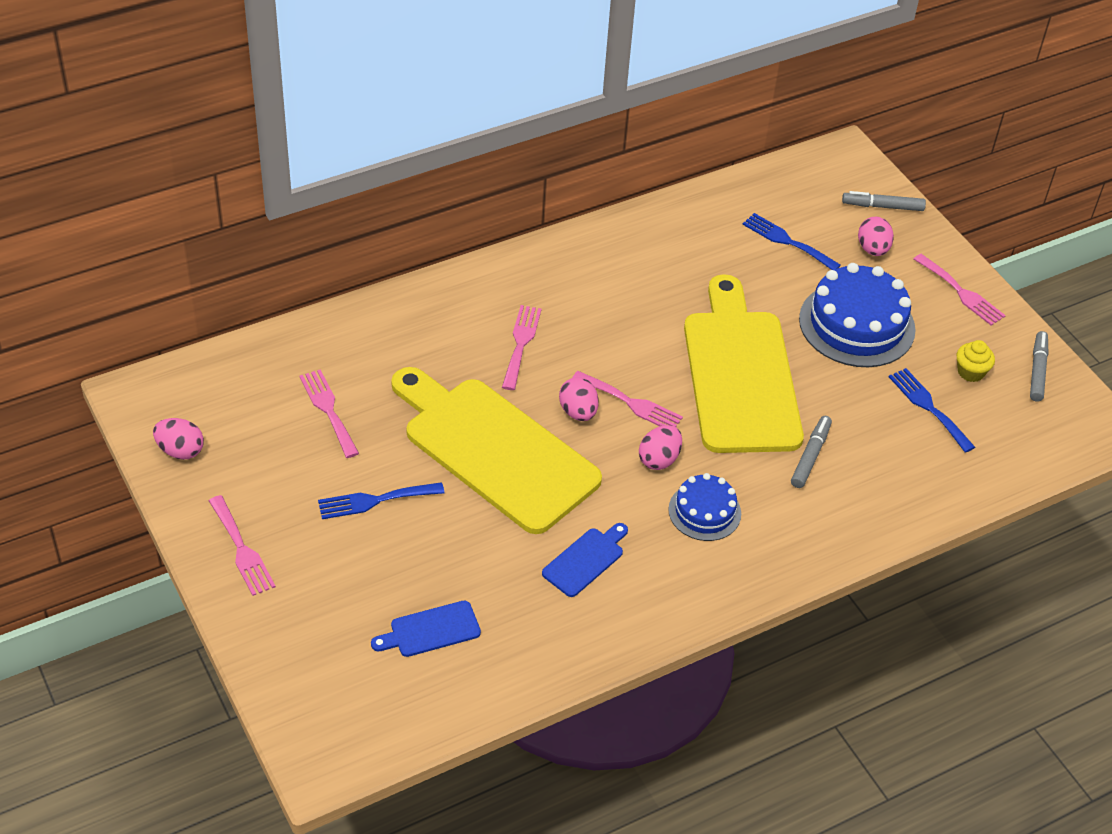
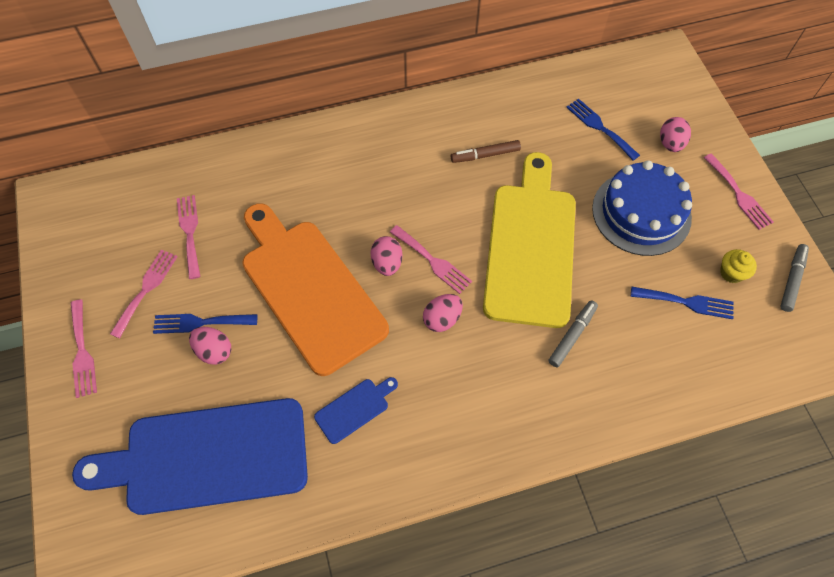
camera: 15 degrees right, 15 degrees up
(180, 450) = (66, 253): pink egg -> pink egg (214, 351)
(431, 630) = (207, 457): blue cutting board -> blue cutting board, size x2.47
(494, 450) = (309, 289): yellow cutting board -> orange cutting board
(521, 343) = (358, 193): pink fork -> pink fork (146, 289)
(660, 286) = (485, 155): none -> brown marker
(704, 511) = (467, 377): blue cake -> none
(882, 206) = (687, 105): grey marker -> none
(928, 407) = (686, 302): blue fork -> blue fork turned 120 degrees clockwise

